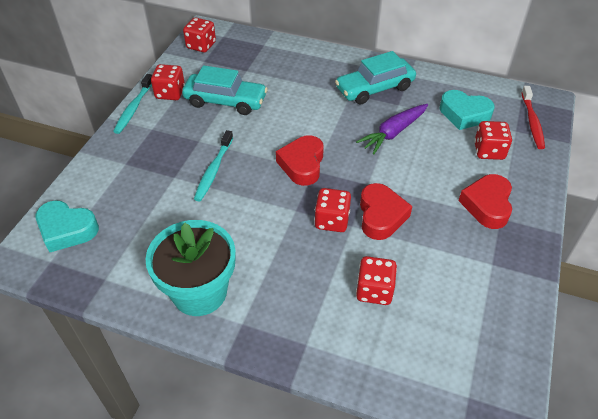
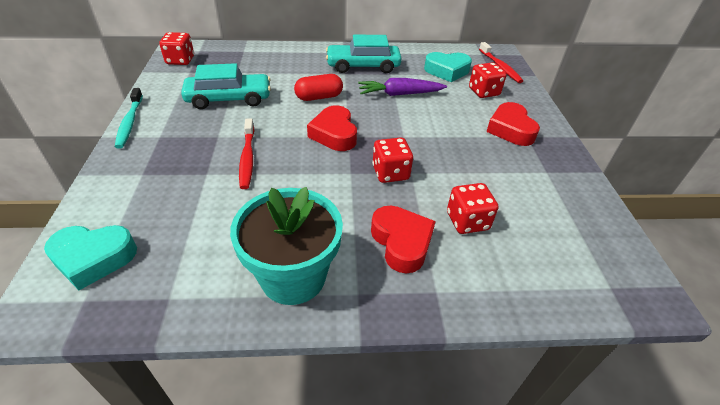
camera: 25 degrees left, 5 degrees down
(170, 93) = (166, 103): red dice -> none
(213, 170) = (247, 158): turquoise toothbrush -> red toothbrush
(309, 118) = (319, 97): none -> red capsule
(374, 88) = (363, 66): turquoise car -> turquoise car turned 45 degrees clockwise
(381, 216) = (431, 158): red heart -> red heart (401, 242)
(393, 133) = (399, 94): purple carrot -> purple carrot turned 60 degrees clockwise

